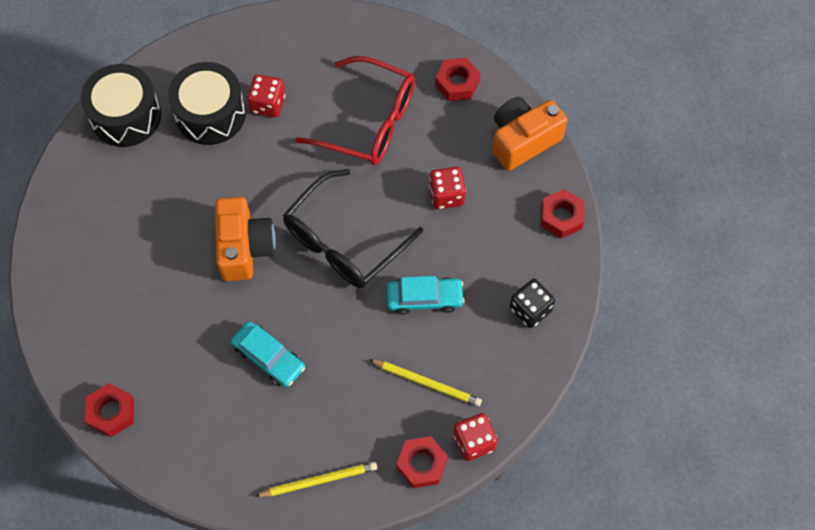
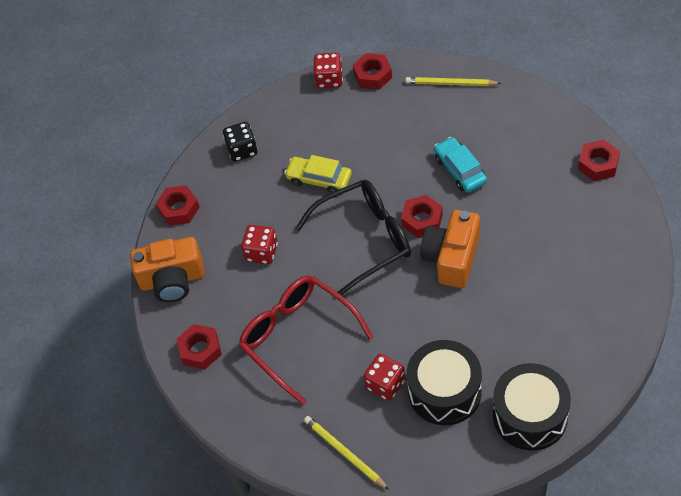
camera: 150 degrees left, 10 degrees down
(291, 282) = (422, 220): none -> red nut
(424, 298) = (319, 179): turquoise car -> yellow car
(427, 383) = (345, 122): yellow pencil -> yellow pencil (344, 453)

